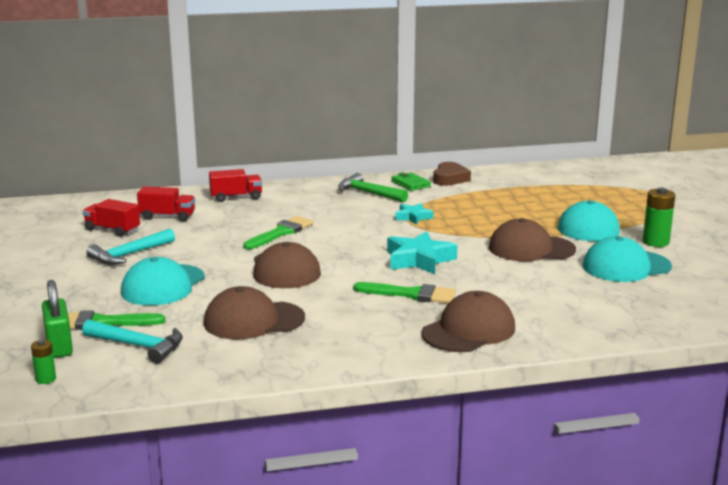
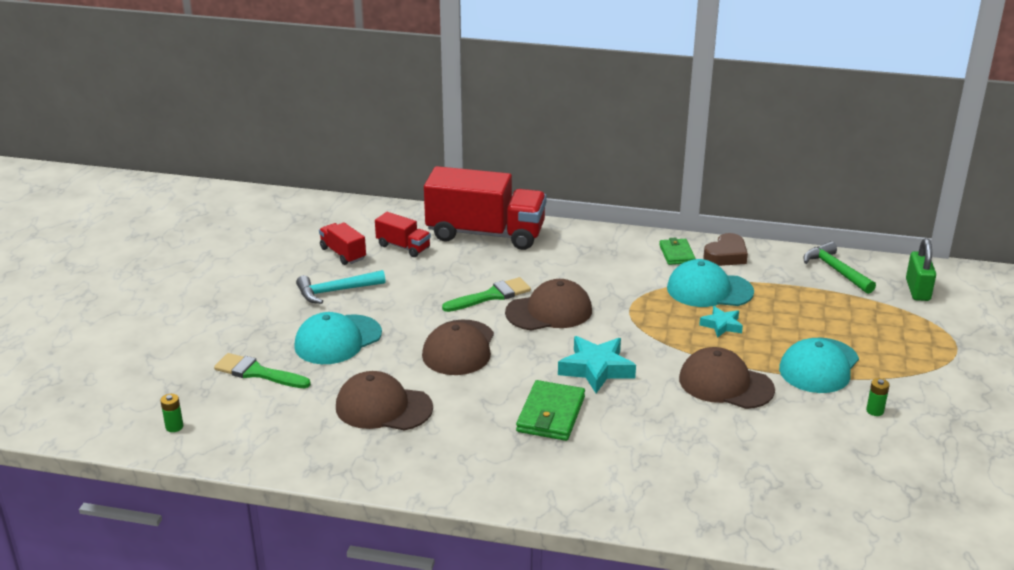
camera: 25 degrees right, 10 degrees up
(59, 346) = (208, 391): green padlock -> green padlock (917, 290)
(138, 346) = (268, 410): turquoise hammer -> none
(236, 197) = (485, 234): red truck -> red truck, size x2.15
(369, 193) = (621, 258): green hammer -> green hammer (836, 270)
(411, 294) = (551, 414): green brush -> green wallet
(413, 217) = (639, 305): turquoise star -> turquoise star (721, 325)
(469, 330) = (567, 478): brown cap -> brown cap (549, 311)
(626, 266) = (807, 438): turquoise cap -> turquoise cap (709, 290)
(655, 242) = (875, 411): green battery -> green battery, size x0.57

